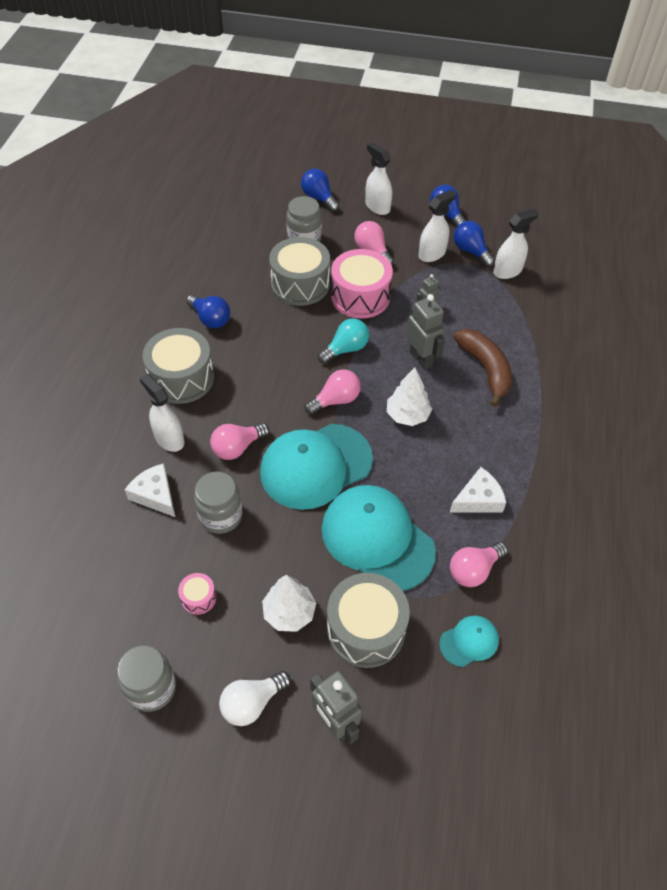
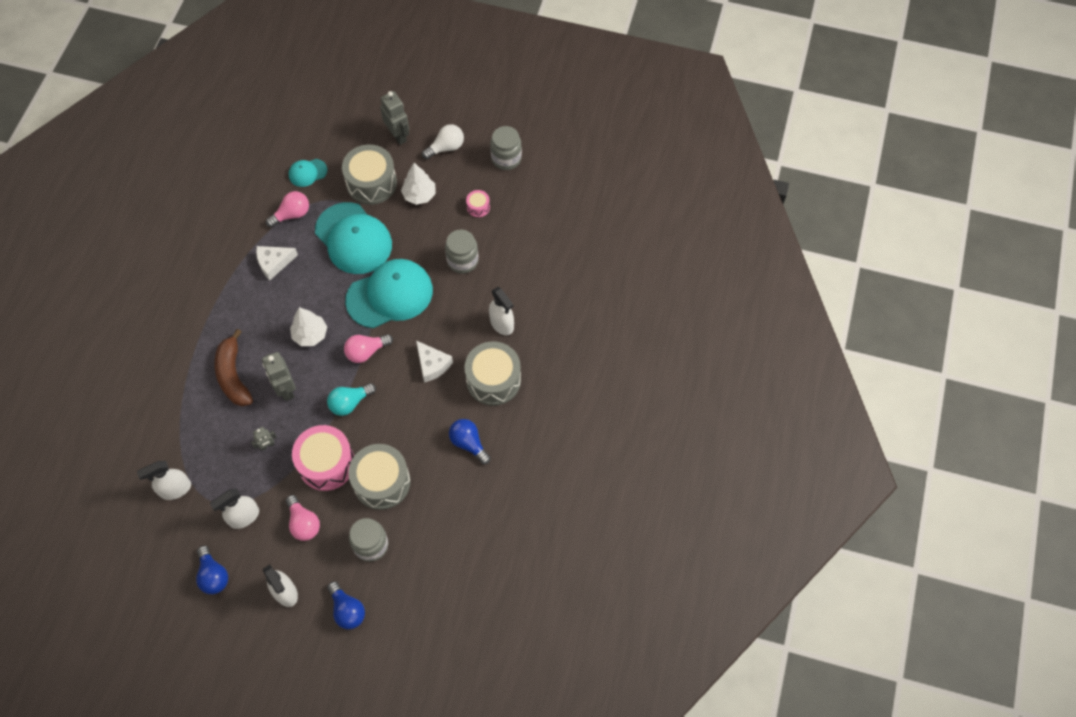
camera: 175 degrees left, 10 degrees up
(155, 495) = (510, 279): white cheese -> white cheese (432, 365)
(237, 447) = (449, 313): pink light bulb -> none
(471, 251) = (203, 518): blue light bulb -> none

